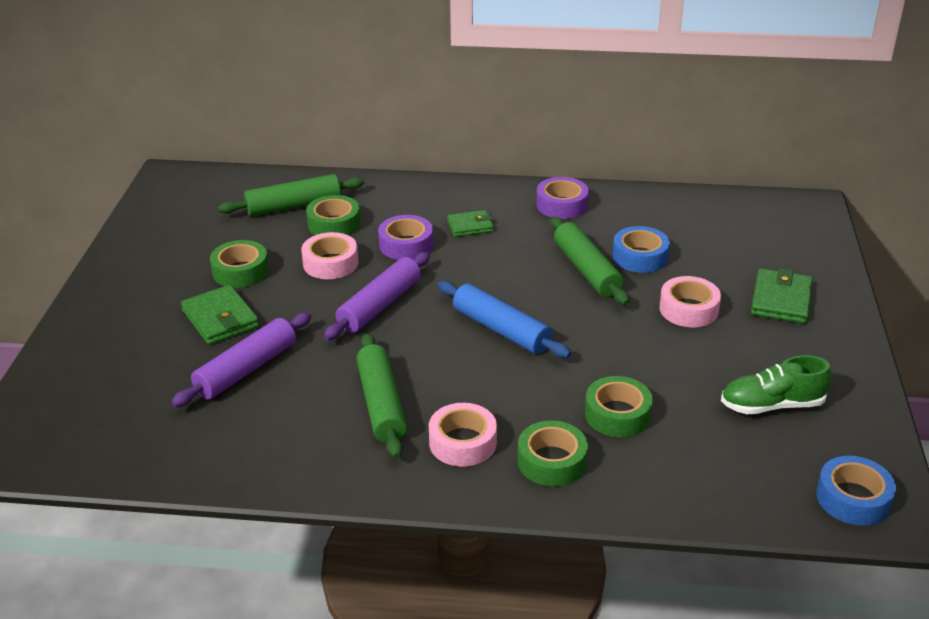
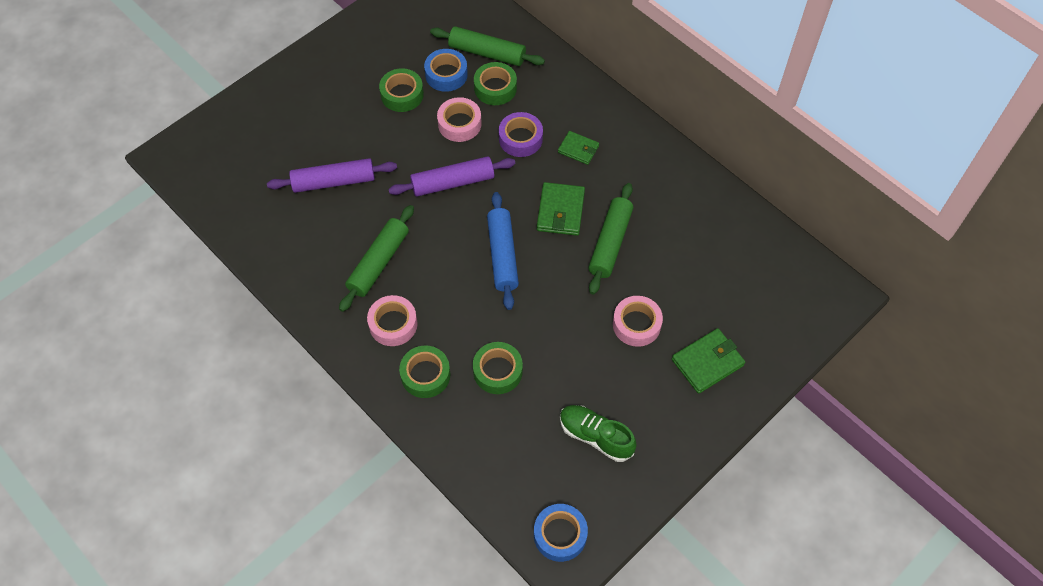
camera: 40 degrees right, 25 degrees up
(220, 319) = (355, 129): green wallet -> green wallet (560, 211)
(562, 205) = (661, 171): purple tape -> none
(640, 257) = (658, 256): blue tape -> blue tape (446, 74)

